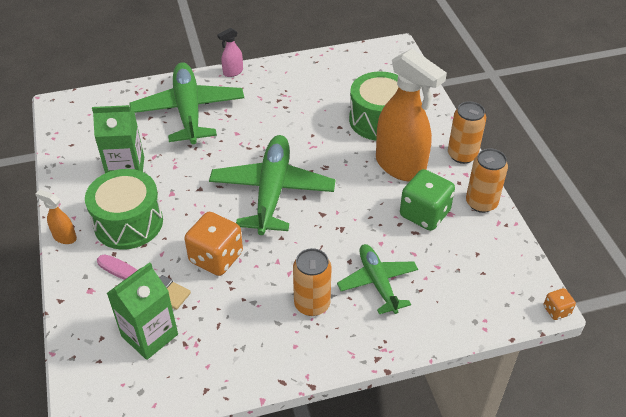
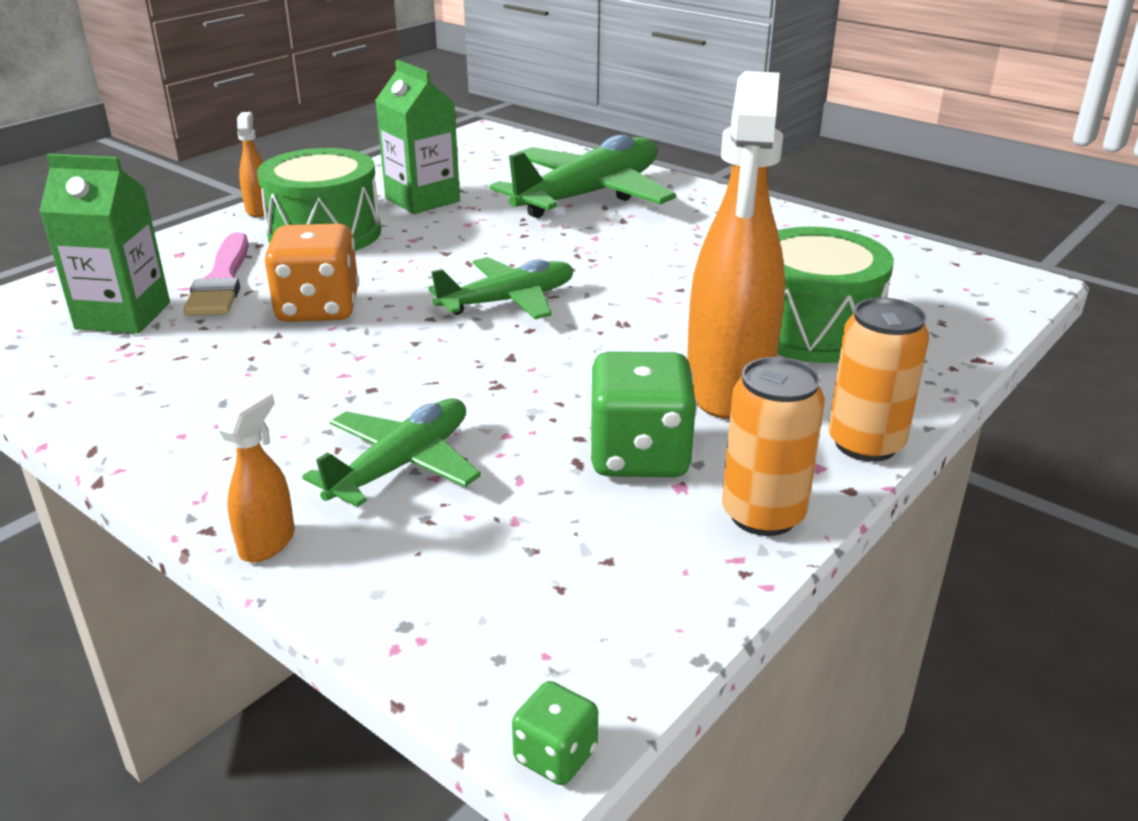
camera: 55 degrees right, 15 degrees down
(233, 72) = (715, 193): pink spray bottle -> none
(272, 191) = (508, 301): green plane -> green plane, size x0.60
(312, 304) = (290, 418): orange can -> none
(400, 342) = (267, 542): none -> orange spray bottle
(556, 310) = (555, 755): orange dice -> green dice

